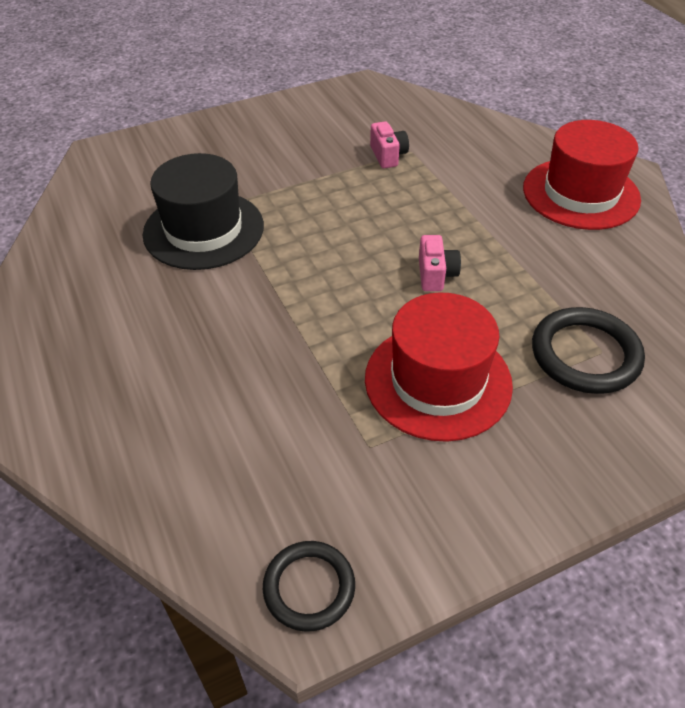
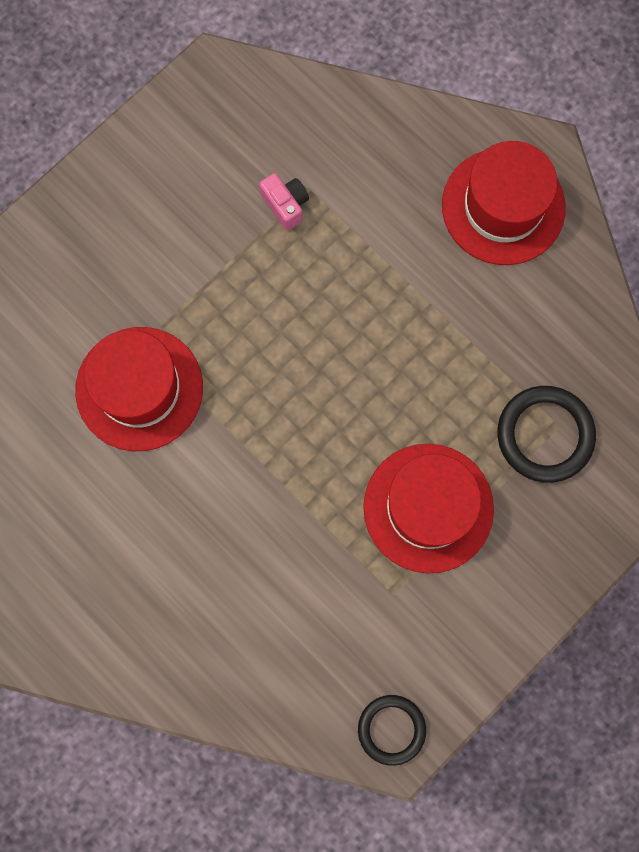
camera: 20 degrees left, 30 degrees up
(203, 230) = (139, 388): black hat -> red hat
(436, 275) = (390, 377): pink camera -> none

